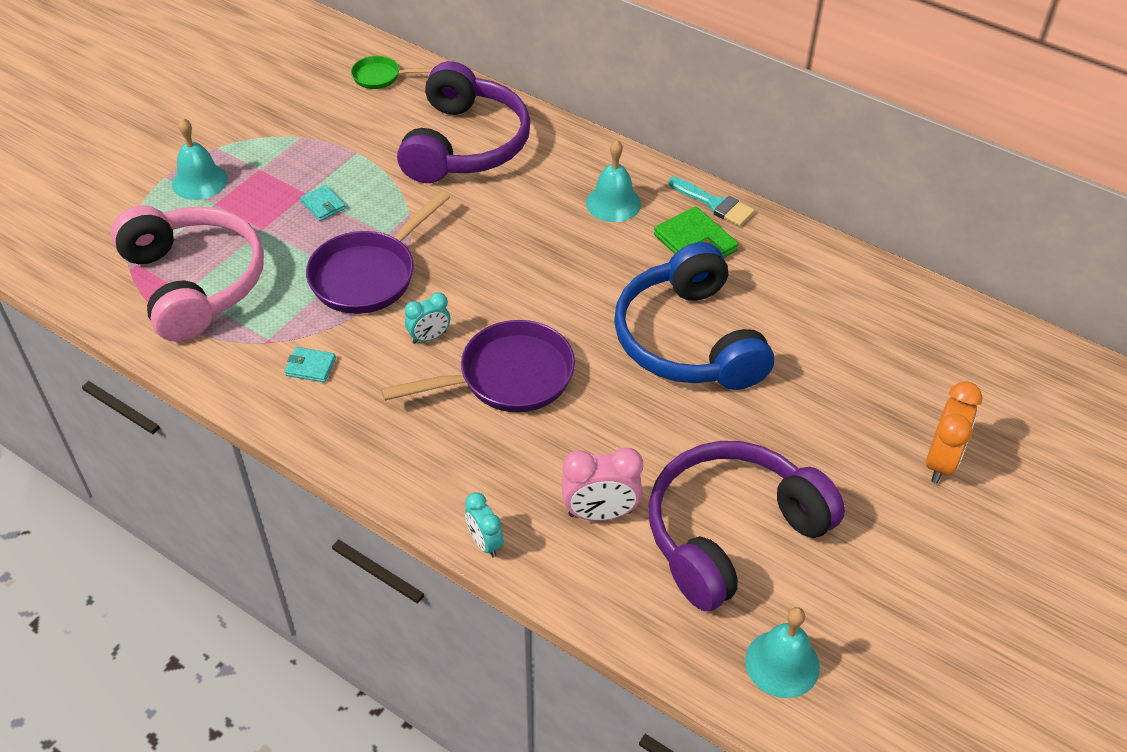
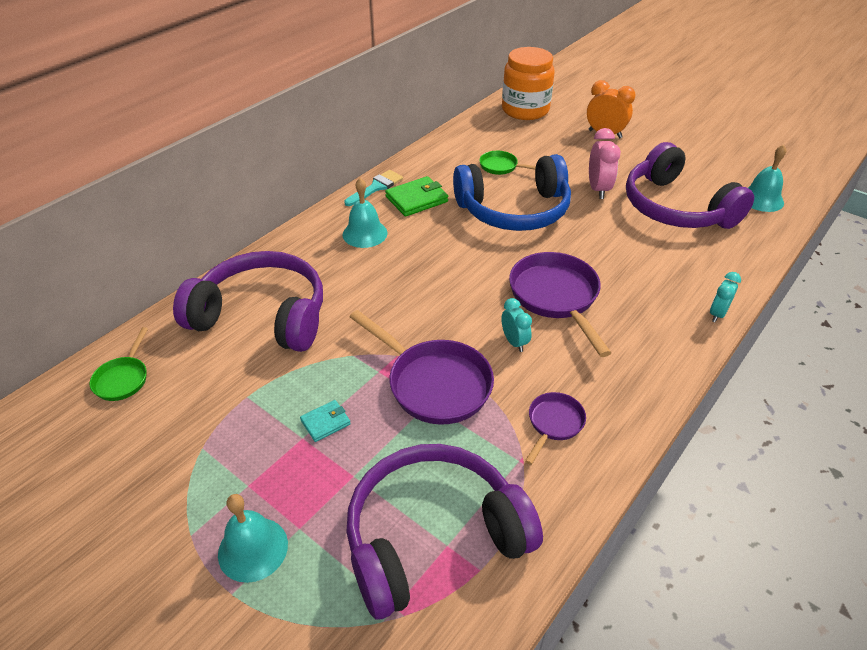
camera: 85 degrees left, 5 degrees down
(194, 283) = (433, 537): pink headphones -> purple headphones
(310, 367) = (554, 424): turquoise wallet -> purple pan
(485, 543) = (717, 314): turquoise clock -> turquoise clock turned 150 degrees clockwise
(600, 513) = (675, 259): pink clock -> pink clock (598, 189)
(798, 327) = (501, 167): none -> green pan
(989, 358) = (525, 110): none -> orange jar

